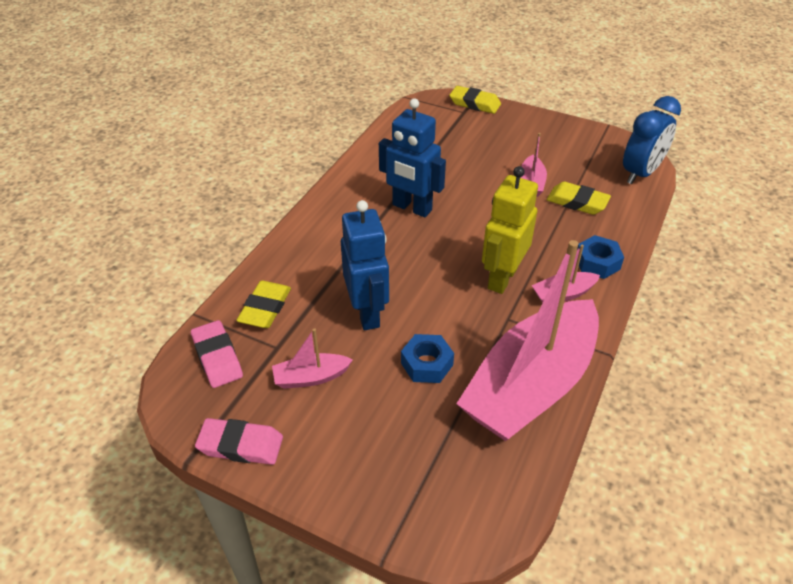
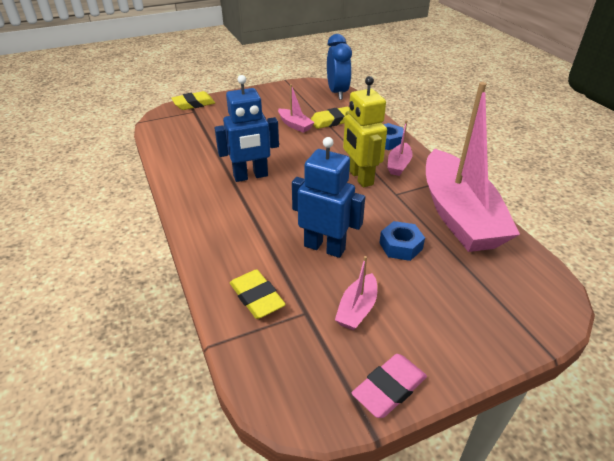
camera: 50 degrees left, 5 degrees down
(217, 357) = (278, 355): pink eraser -> none

